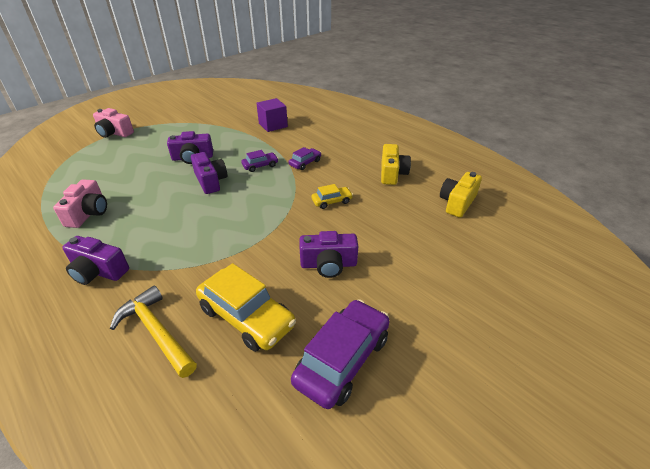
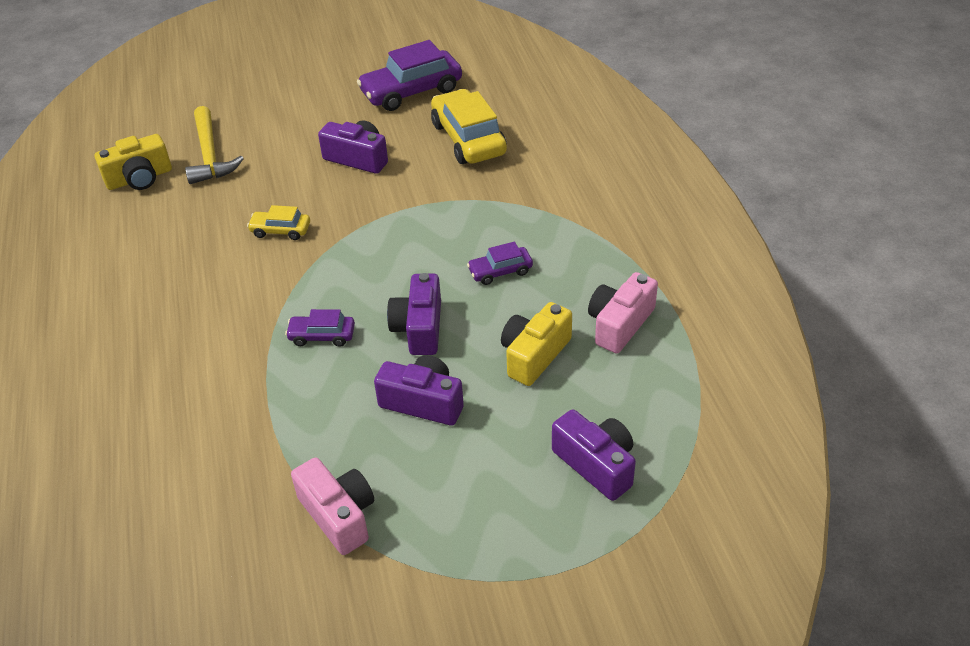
camera: 150 degrees left, 5 degrees up
(98, 271) = (606, 227): purple camera -> purple camera (596, 464)
(114, 133) = (562, 572): pink camera -> pink camera (339, 515)
(156, 332) = (554, 151): yellow hammer -> yellow hammer (210, 155)
(273, 125) = (209, 456): purple cube -> none
(305, 163) = (249, 315): purple car -> purple car (500, 271)
(392, 173) = (152, 248): yellow camera -> yellow camera (534, 355)

